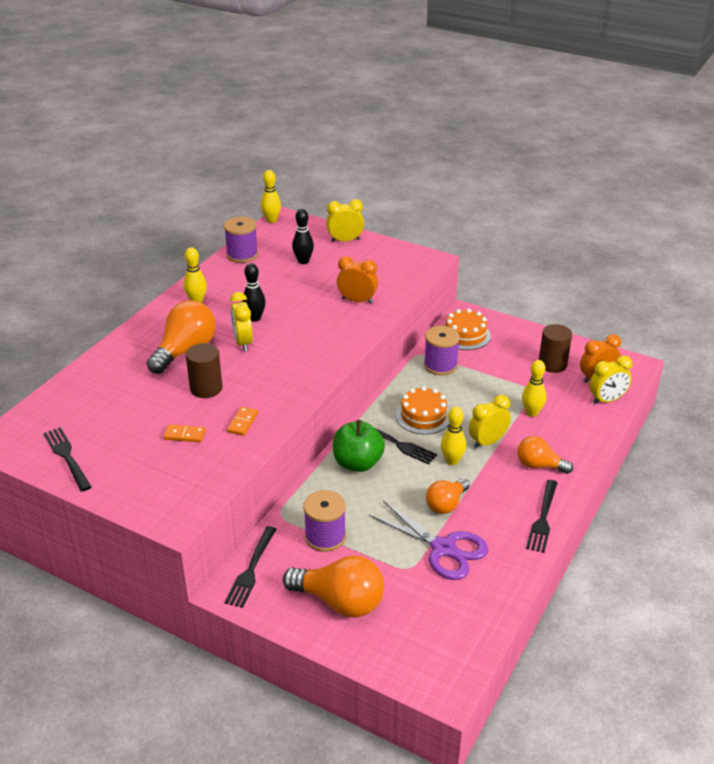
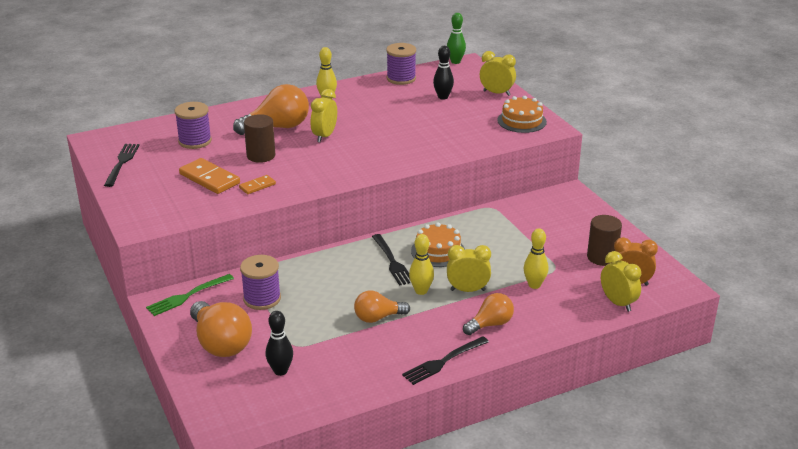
camera: 35 degrees right, 5 degrees down
(184, 435) = (209, 179): orange domino -> orange domino, size x1.83
(251, 569) = (188, 296): black fork -> green fork
(255, 318) = (354, 123): black bowling pin -> black bowling pin (280, 371)
(271, 220) = (455, 62): yellow bowling pin -> green bowling pin
(357, 301) = (449, 137): orange clock -> none
(357, 463) = (345, 262): green apple -> none
(440, 365) = (499, 221): purple spool -> purple spool (195, 141)
(444, 548) = (337, 345): purple scissors -> none
(465, 335) = (550, 208): orange cake -> orange cake (521, 121)
(539, 465) = (490, 324): orange light bulb -> orange light bulb turned 90 degrees clockwise
(607, 400) = (618, 303): yellow clock -> yellow clock turned 135 degrees counterclockwise

